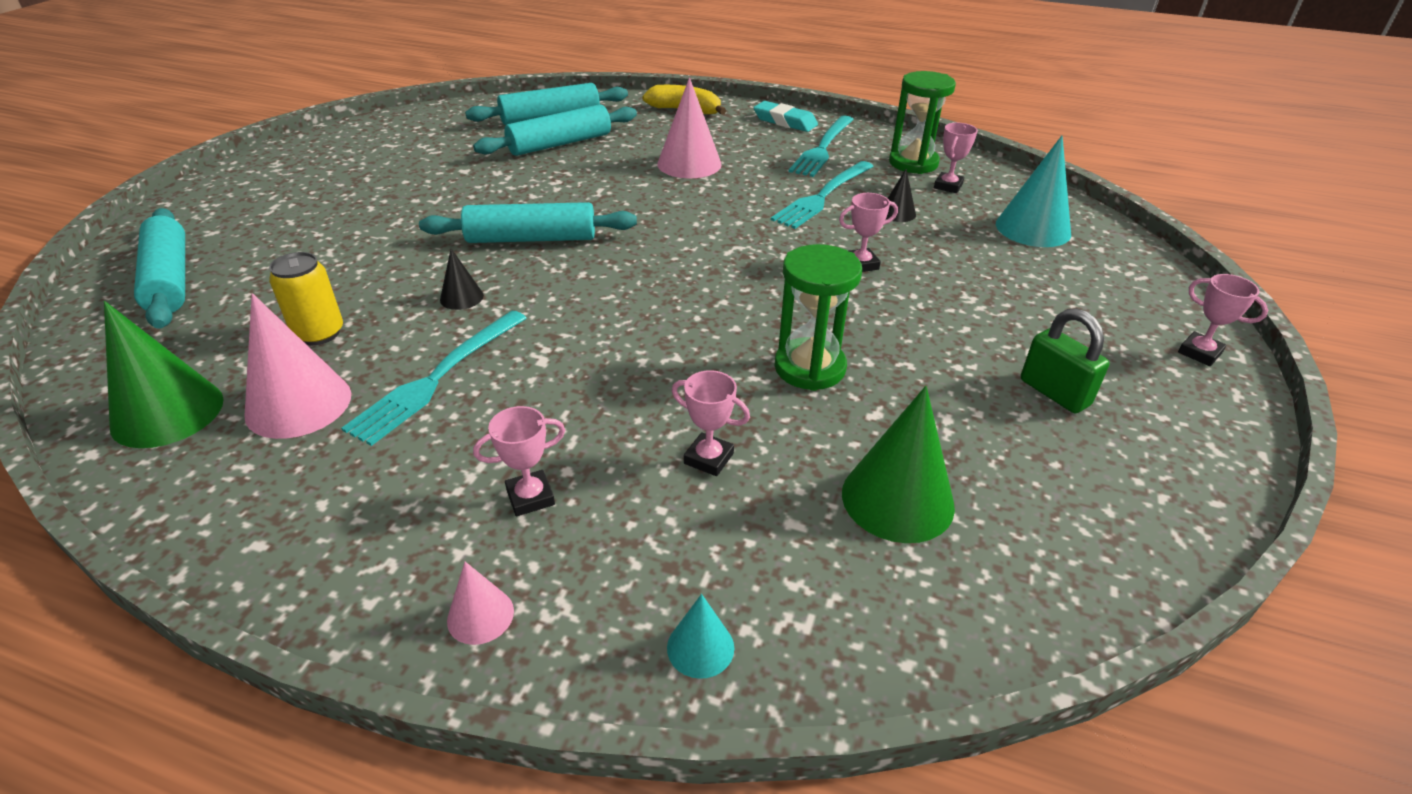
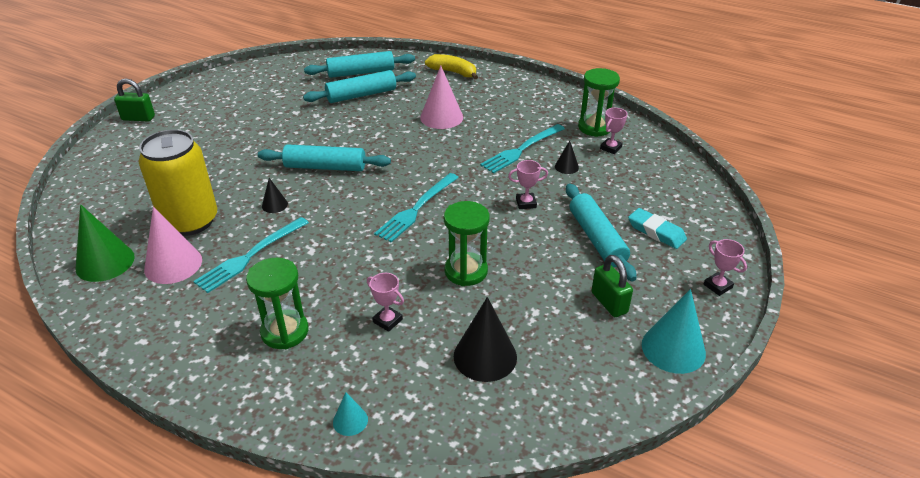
camera: 10 degrees right, 0 degrees up
(170, 279) = (113, 178): turquoise rolling pin -> turquoise rolling pin (597, 238)
(206, 193) = (138, 118): none -> green padlock
(319, 333) = (190, 221): yellow can -> yellow can, size x1.96
(480, 615) = (245, 391): pink cone -> none
(530, 497) = (285, 332): pink trophy -> green hourglass
(785, 121) = (519, 86): turquoise eraser -> turquoise eraser (656, 232)
(822, 148) = (536, 110): turquoise fork -> turquoise fork (416, 209)
(897, 499) = (485, 356): green cone -> black cone
(1033, 228) = (653, 186): turquoise cone -> turquoise cone (673, 348)

